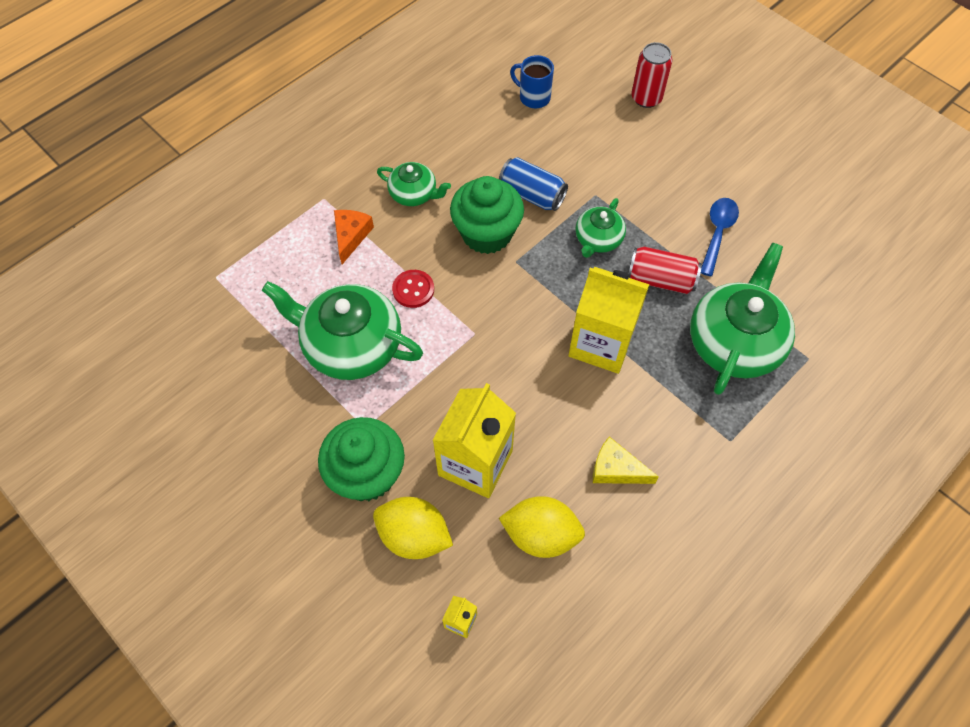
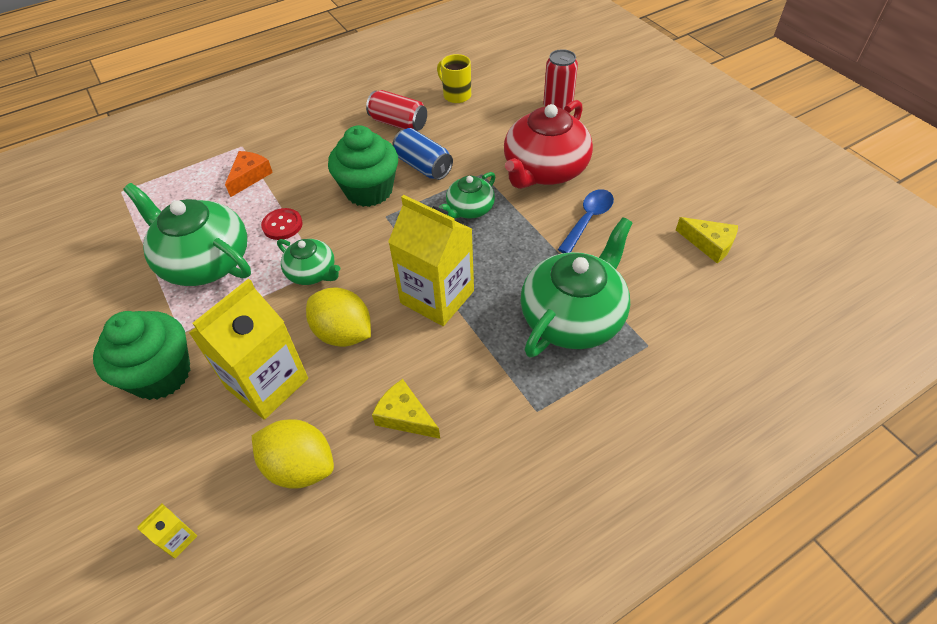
camera: 15 degrees right, 10 degrees down
(414, 194) = (319, 152): green teapot -> green teapot (312, 273)
(414, 536) = (175, 441): yellow lemon -> yellow lemon (343, 333)
(533, 97) = (456, 95): blue mug -> yellow mug
(657, 181) = (544, 170): none -> red teapot
(660, 279) = (517, 251): red can -> red can (398, 123)
(837, 242) = (709, 244): none -> yellow cheese

